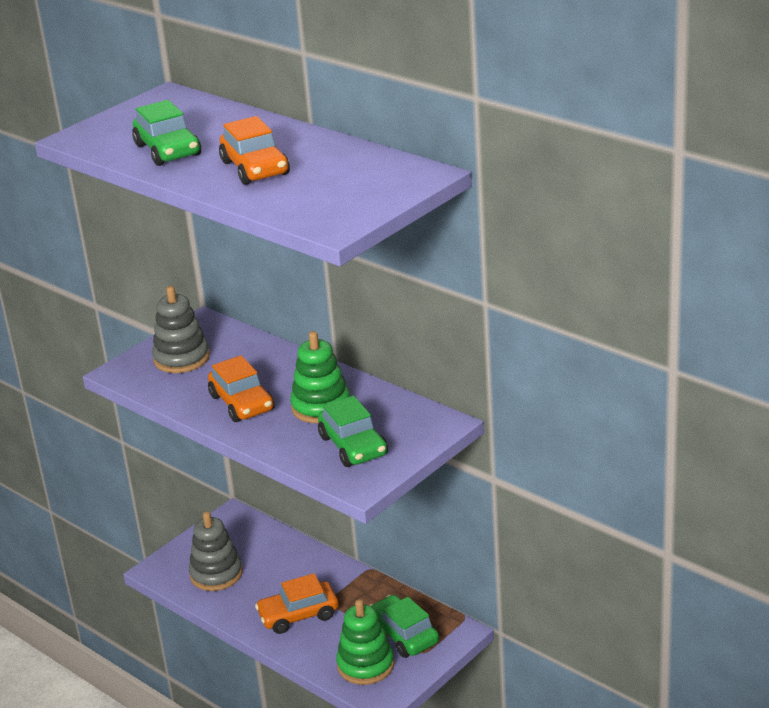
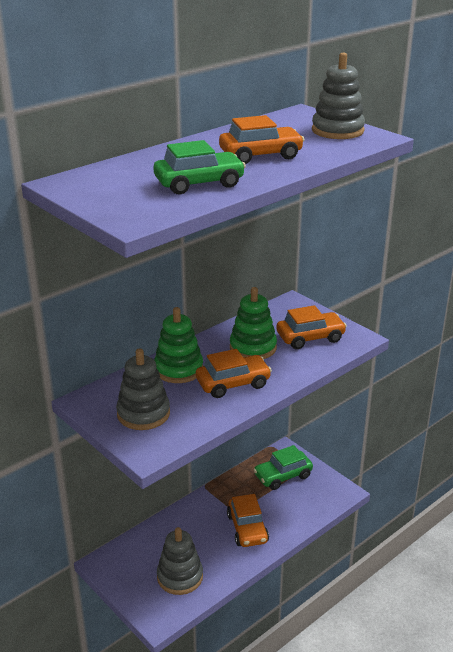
camera: 85 degrees left, 0 degrees up
(353, 201) = (337, 131): none -> grey stacking toy
(353, 446) = (310, 337): green car -> orange car
(365, 665) = (310, 497): green stacking toy -> green stacking toy (178, 369)

